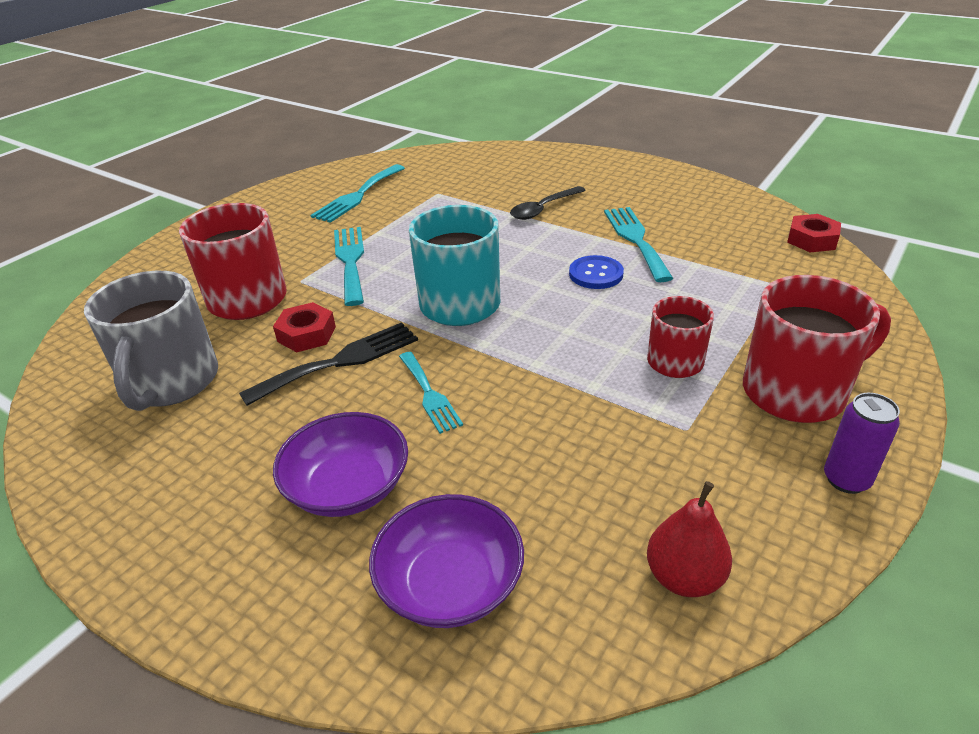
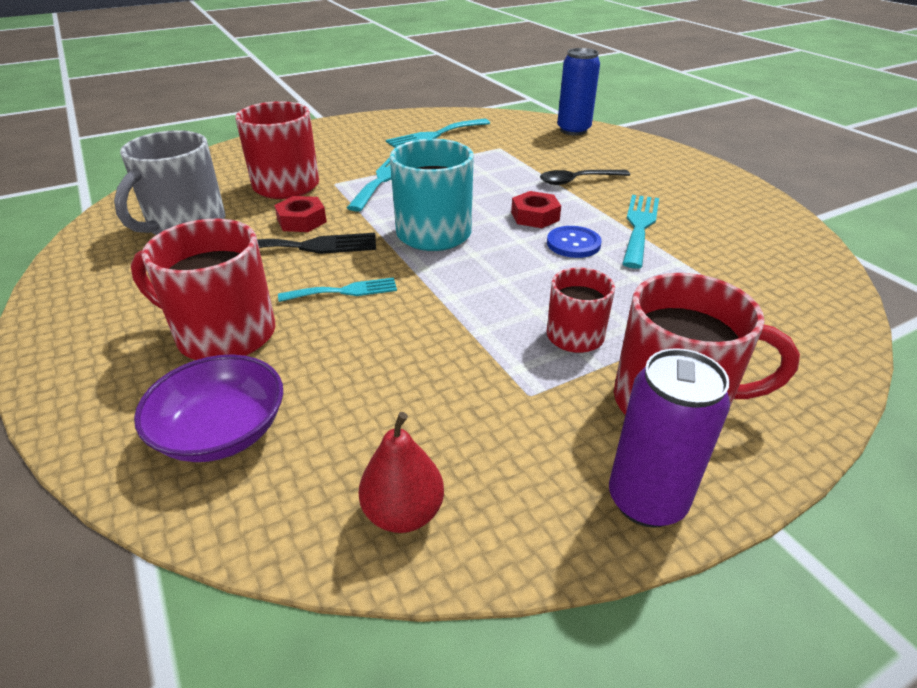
camera: 25 degrees right, 0 degrees up
(348, 487) = (223, 334): purple bowl -> red mug
(429, 394) = (344, 291): turquoise fork -> turquoise fork turned 105 degrees counterclockwise
(492, 156) = (573, 130): none -> blue can
(812, 240) = (830, 275): red nut -> red nut (535, 216)
(846, 479) = (646, 500): purple can -> purple can, size x1.51

